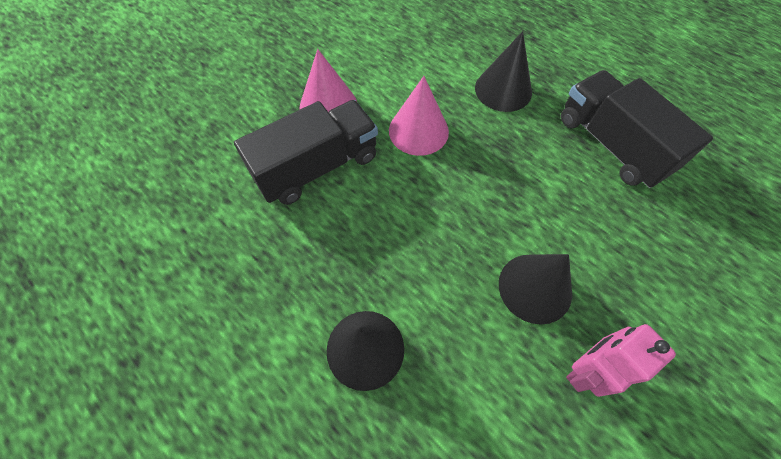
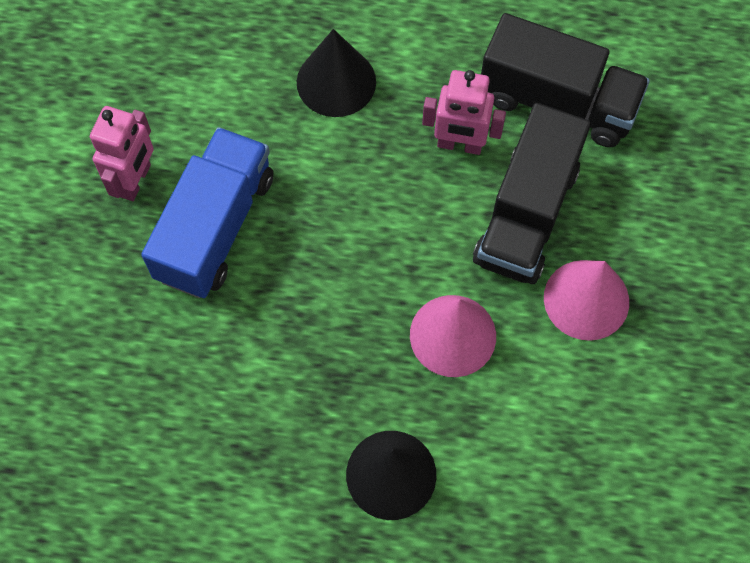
camera: 145 degrees right, 5 degrees up
(317, 236) = (459, 145): none -> pink robot
(535, 288) = (215, 227): black cone -> blue truck
(611, 145) = (208, 470): black truck -> black truck (557, 101)

